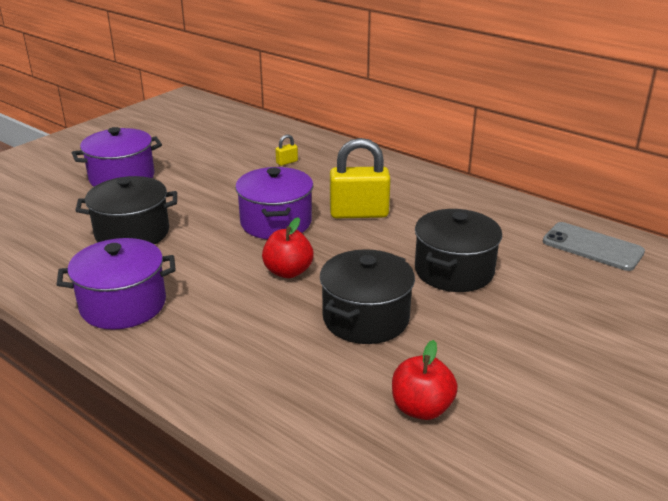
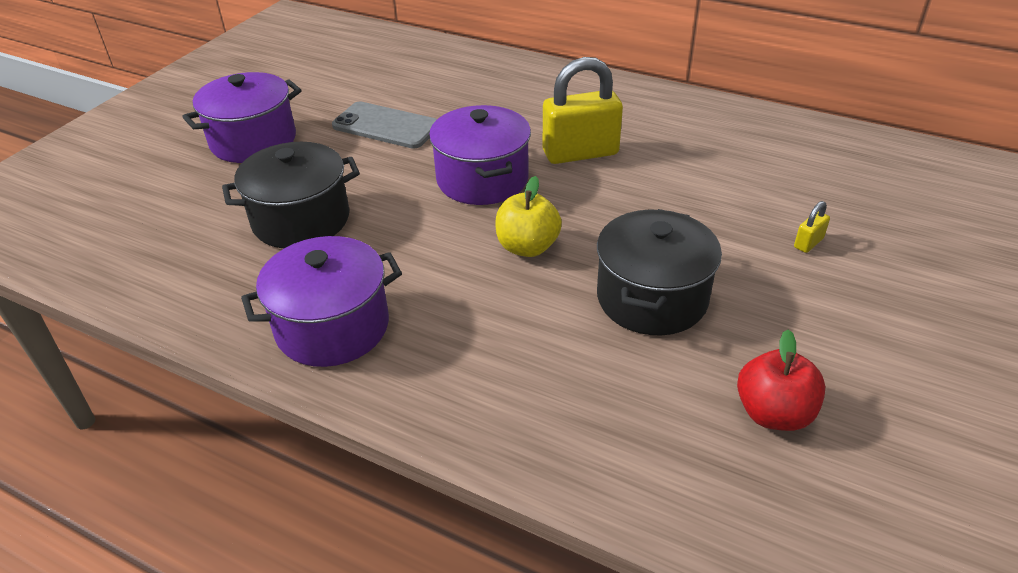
camera: 10 degrees left, 10 degrees up
(287, 162) = (460, 93): yellow padlock -> yellow padlock (808, 243)
(288, 272) = (527, 247): red apple -> yellow apple
(454, 271) = (729, 217): black pot -> none
(592, 247) = (873, 162): grey phone -> grey phone (386, 126)

